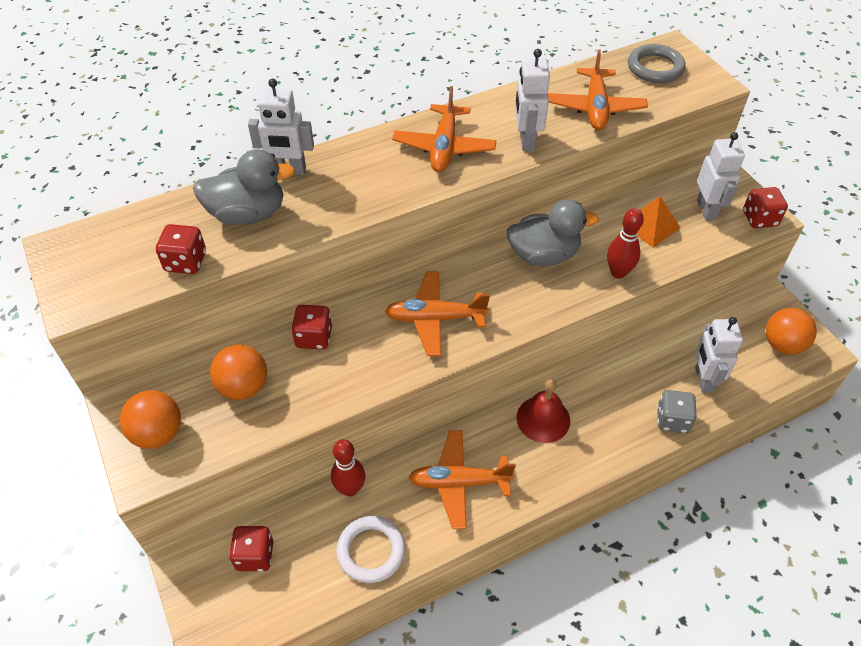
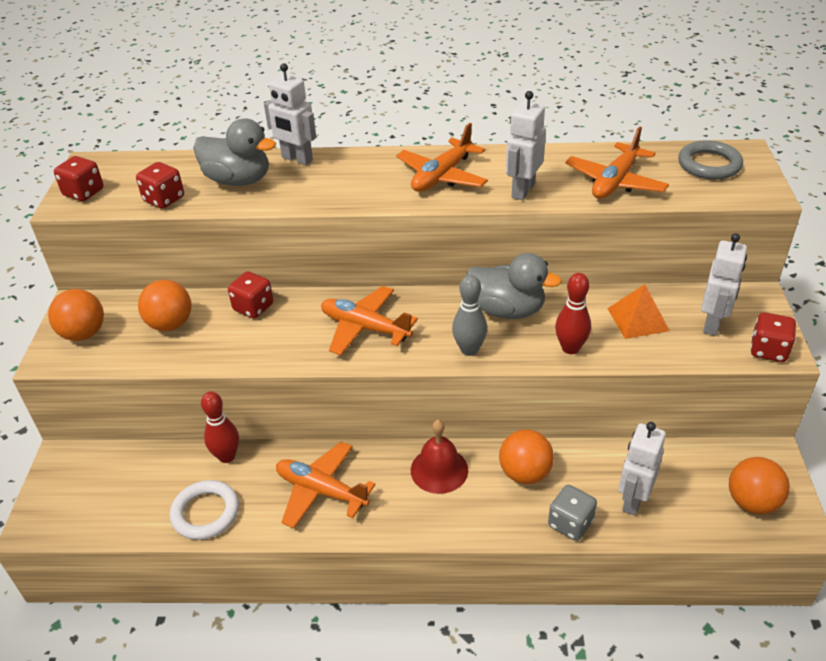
camera: 30 degrees right, 10 degrees down
(255, 555) = (115, 475): red dice -> red dice (84, 193)
(540, 305) = (469, 350): none -> grey bowling pin
(611, 392) = (525, 473): none -> orange ball

